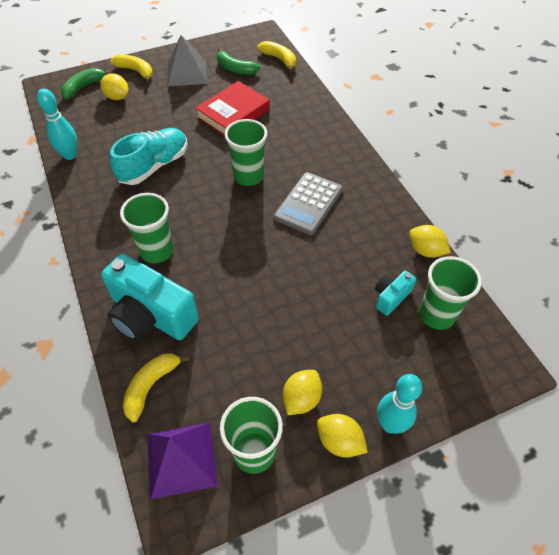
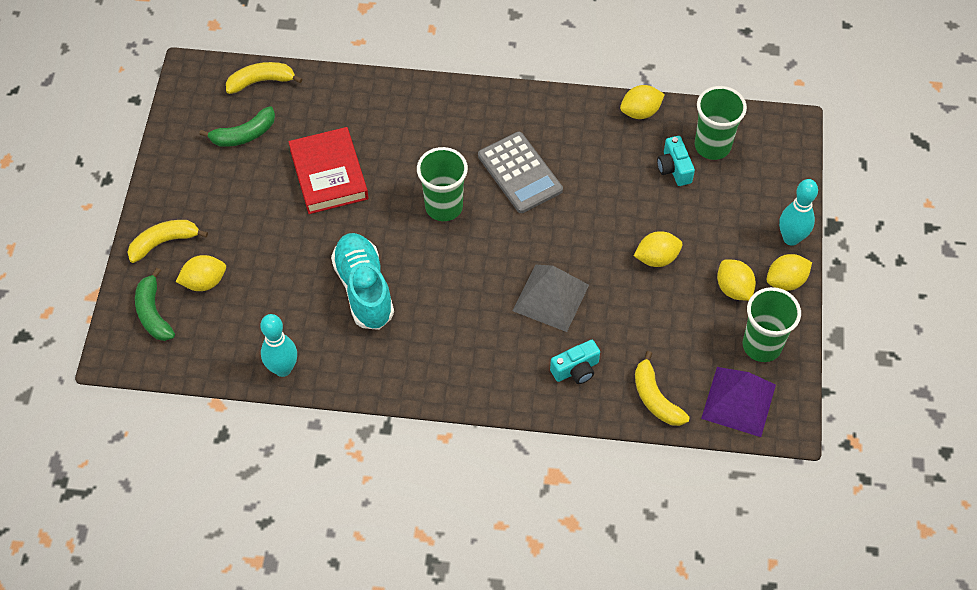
camera: 60 degrees left, 5 degrees up
(151, 315) = (576, 369): turquoise camera -> turquoise camera, size x0.49
(157, 251) = (496, 334): green cup -> none
(187, 73) = (212, 188): grey pyramid -> grey pyramid (551, 297)
(293, 324) = (656, 258): none -> yellow lemon

